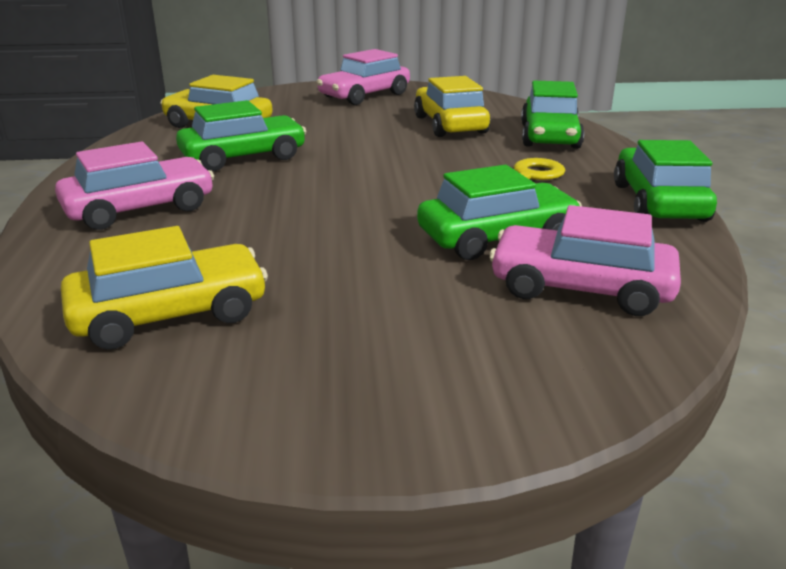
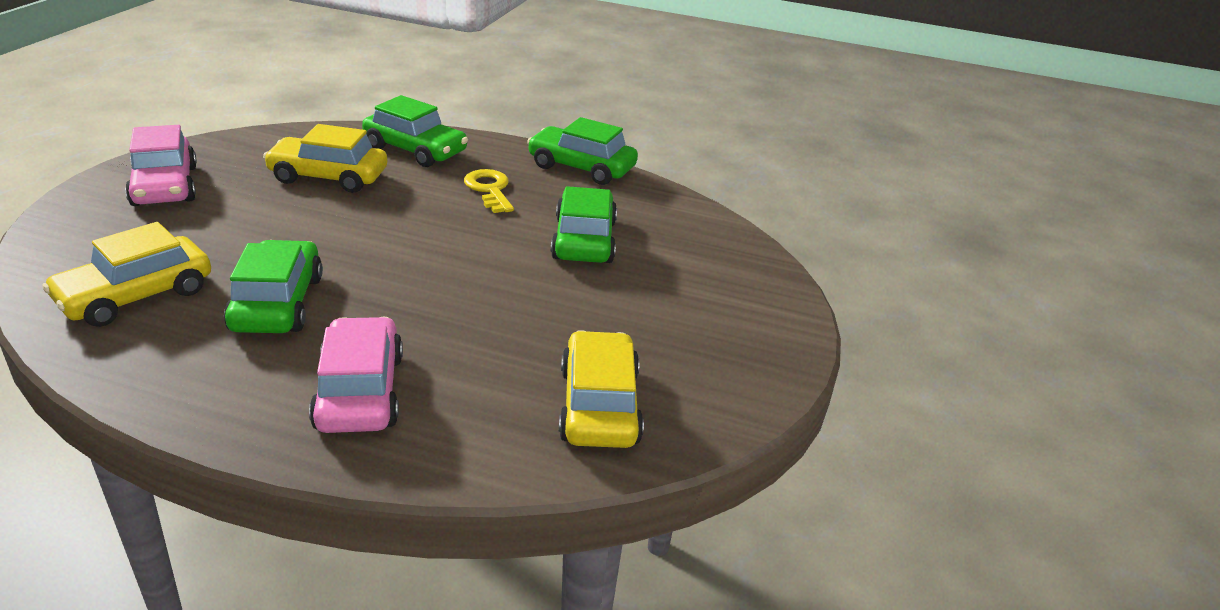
camera: 70 degrees left, 5 degrees up
(580, 288) = (674, 240): pink car -> none

